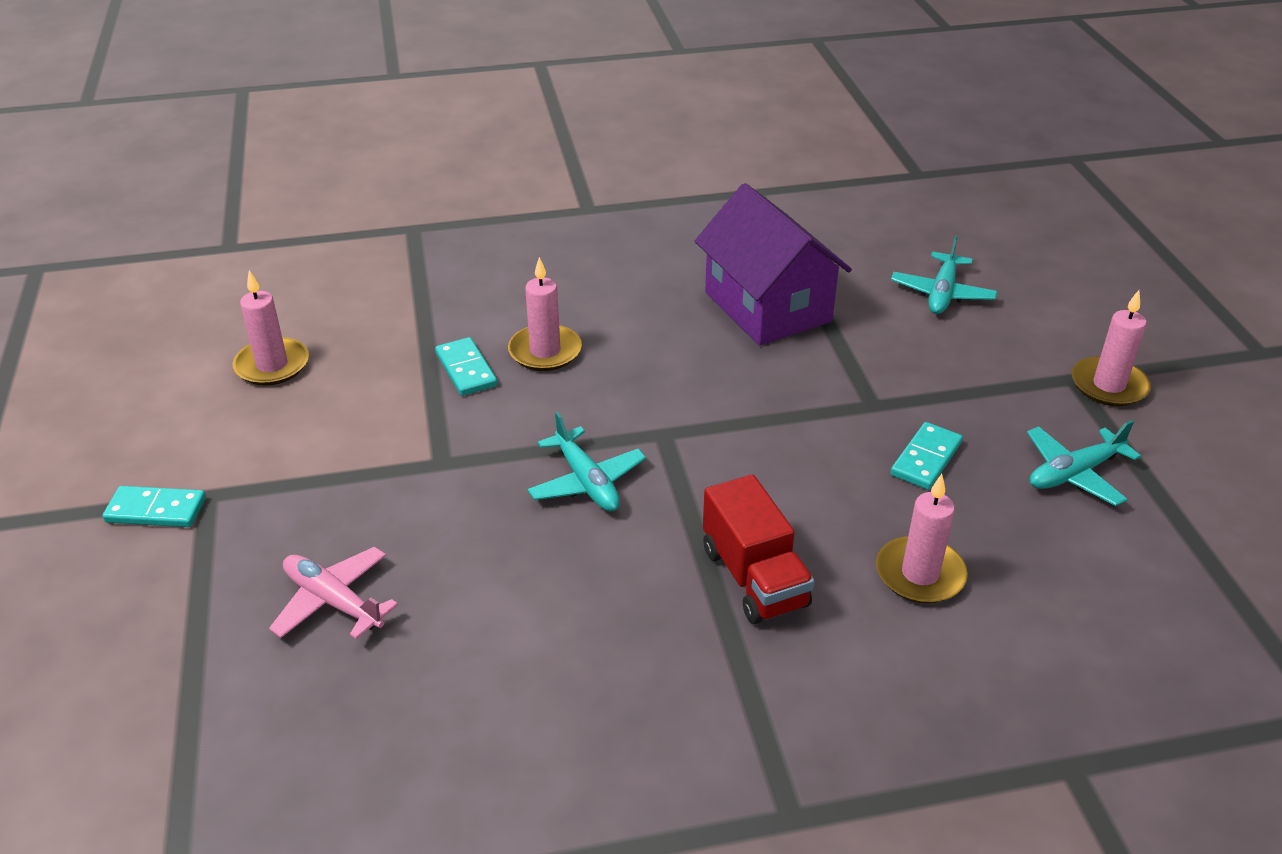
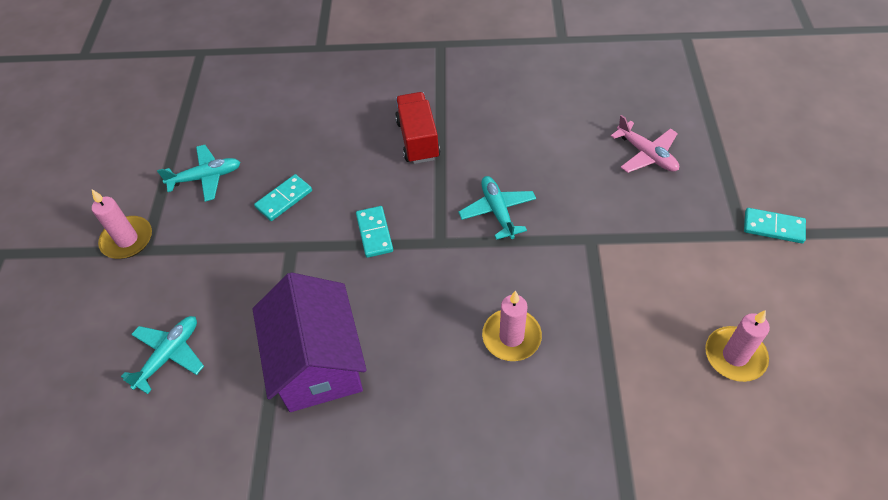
camera: 165 degrees left, 15 degrees up
(466, 369) = (575, 325): turquoise domino -> turquoise domino (374, 233)
(920, 574) = (331, 131): pink candle -> none

